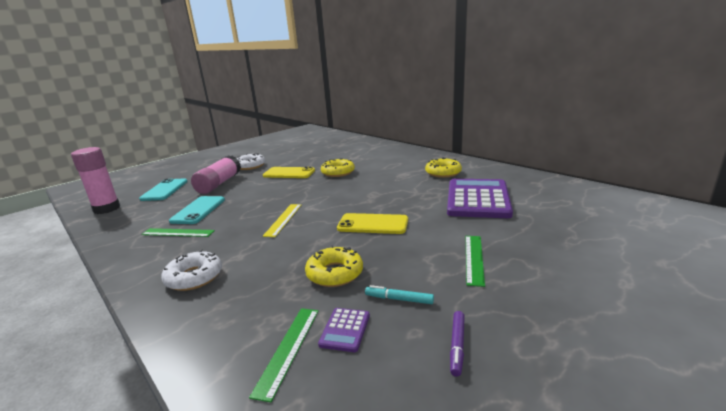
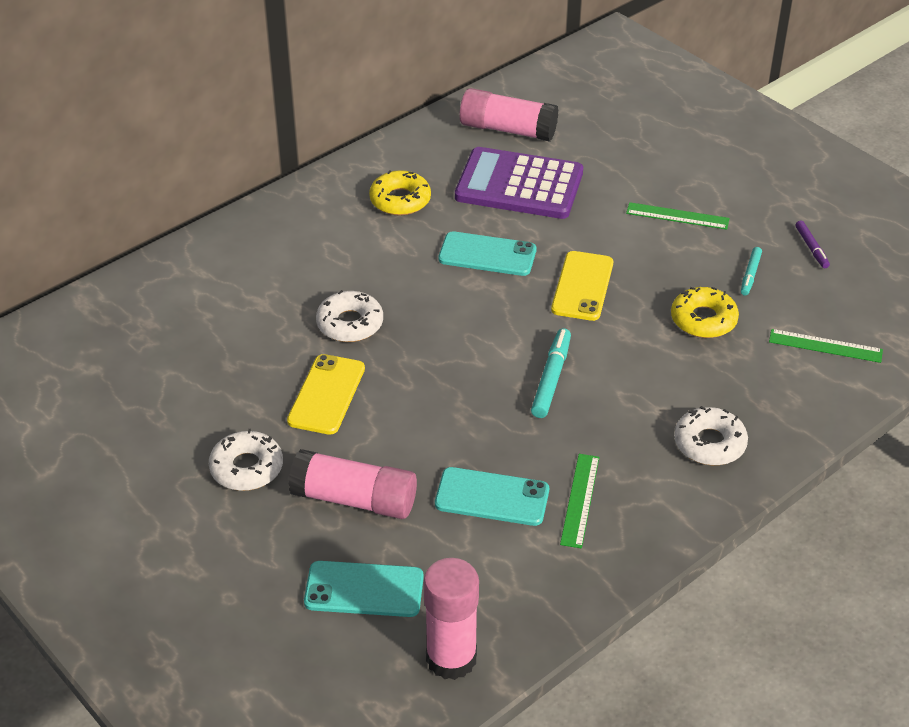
camera: 90 degrees left, 20 degrees up
(283, 219) = (551, 378): yellow ruler -> turquoise marker
(338, 172) = (350, 324): yellow donut -> white donut
(345, 330) = (797, 311): purple calculator -> none
(400, 196) = (487, 254): none -> turquoise phone
(457, 346) = (811, 248): purple marker -> purple marker turned 60 degrees clockwise
(541, 192) = (507, 129): none -> pink glue stick

